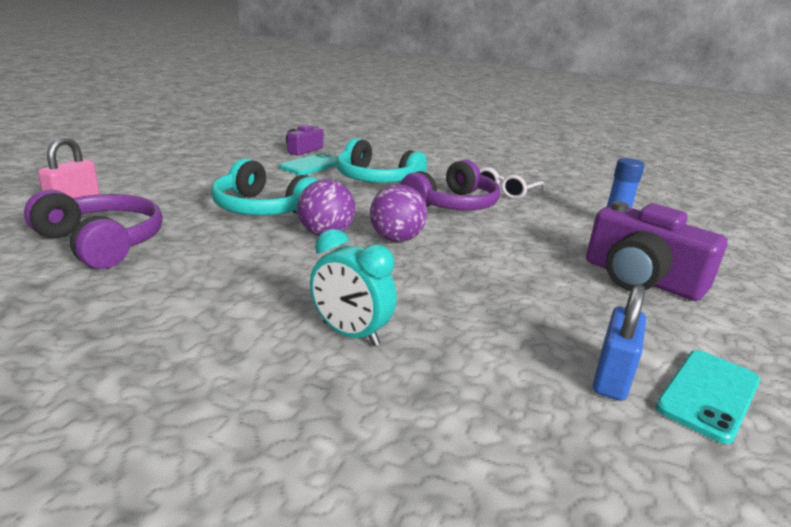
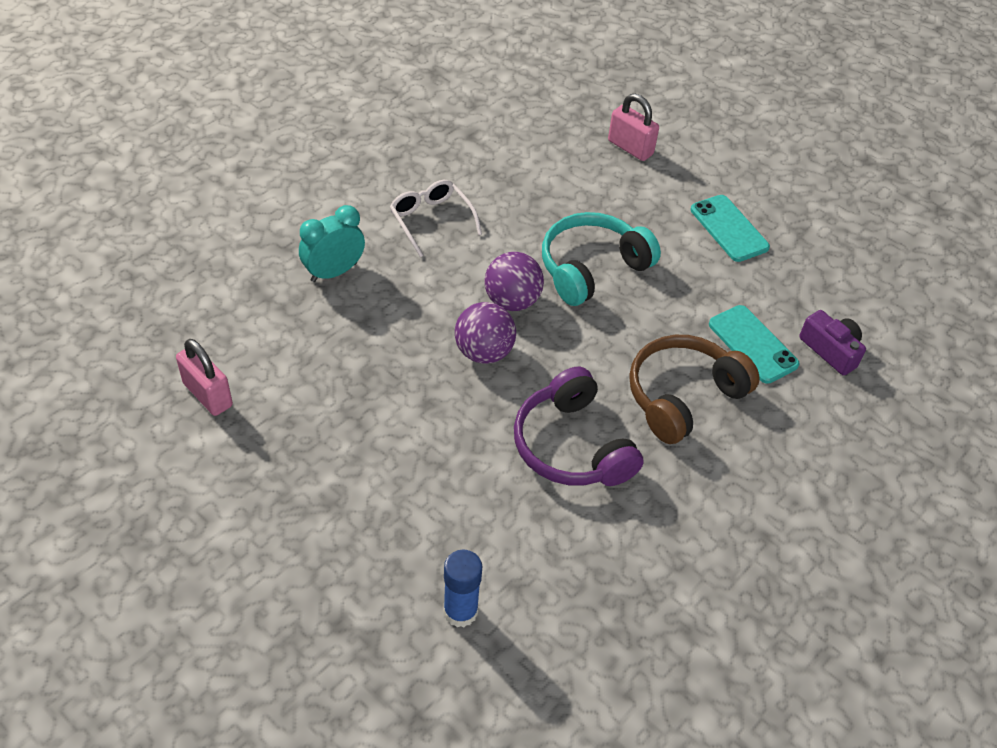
camera: 110 degrees right, 25 degrees up
(102, 243) = (534, 163): purple headphones -> none
(375, 180) = (683, 396): turquoise headphones -> brown headphones
(505, 191) = (616, 541): white glasses -> white glasses (431, 220)
(611, 377) = (208, 395): blue padlock -> pink padlock
(640, 279) = (319, 526): purple camera -> none
(709, 394) = (158, 441): turquoise phone -> turquoise phone (729, 228)

